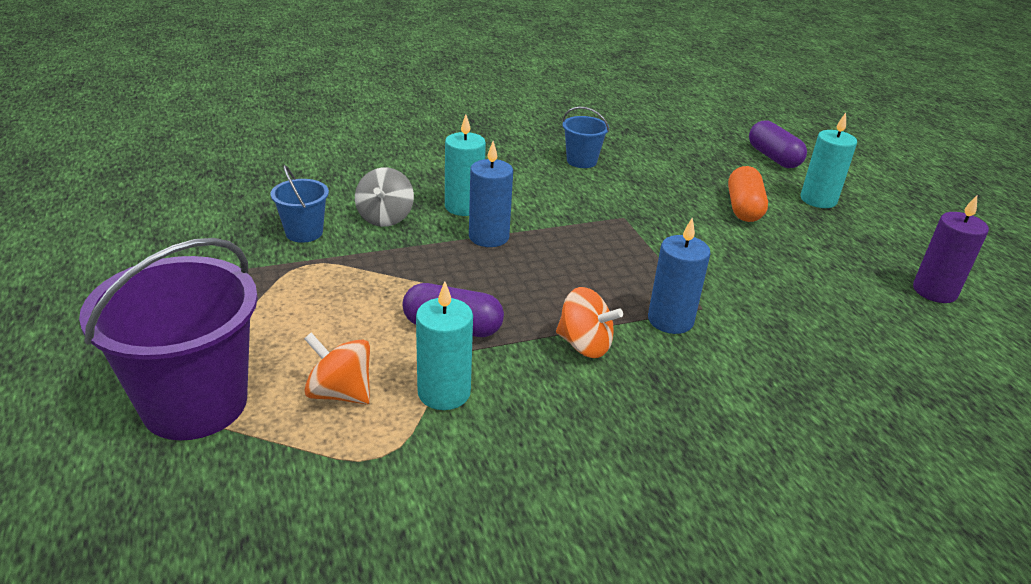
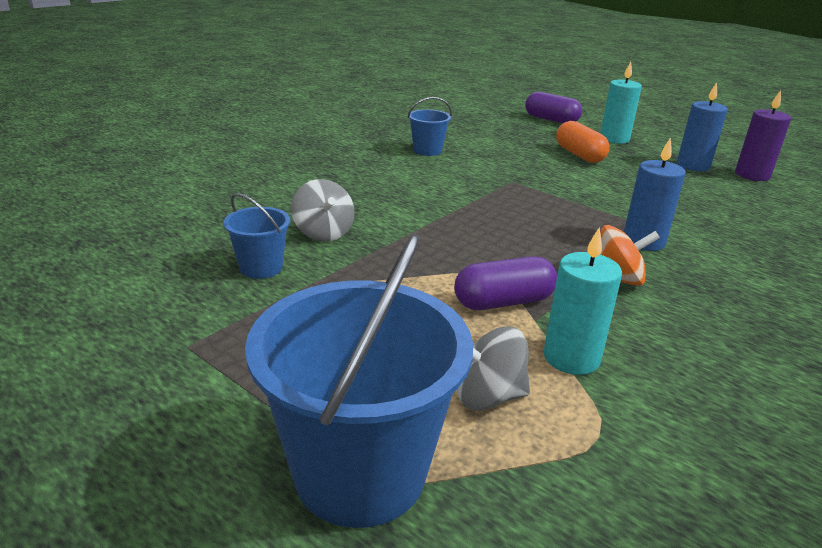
camera: 30 degrees left, 5 degrees down
(195, 403) = (360, 473): purple bucket -> blue bucket
(340, 393) = (488, 396): orange spinning top -> grey spinning top
(464, 207) = (381, 206): turquoise candle -> none
(488, 237) = (433, 223): blue candle -> blue candle (693, 166)

